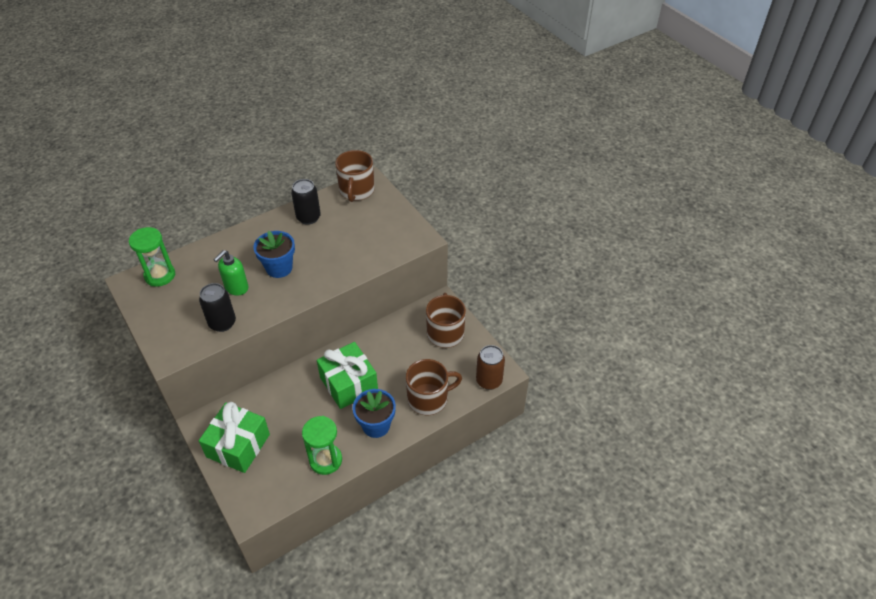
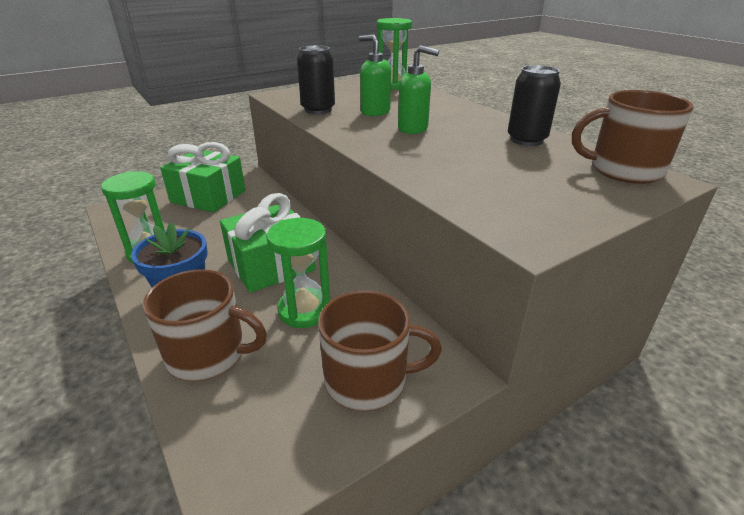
camera: 90 degrees right, 15 degrees down
(279, 268) = (413, 129): blue flower pot -> green soap dispenser
(395, 361) = (304, 310): none -> green hourglass
(429, 399) = (209, 355): brown mug -> brown mug turned 60 degrees counterclockwise
(489, 381) = (218, 463): brown can -> none

